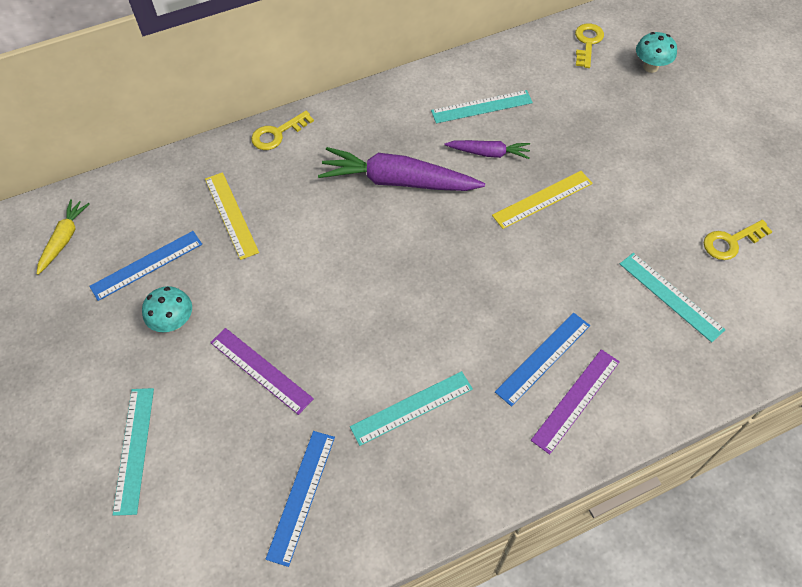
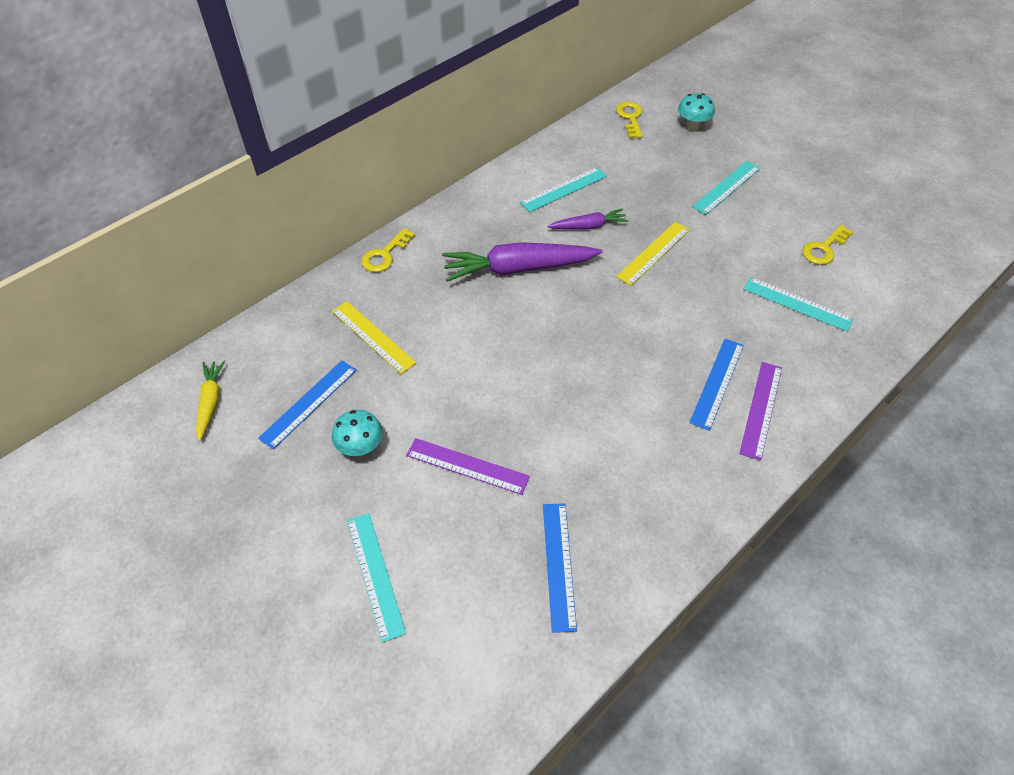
camera: 20 degrees left, 5 degrees down
(412, 408) = (623, 457): turquoise ruler -> turquoise ruler (726, 187)

